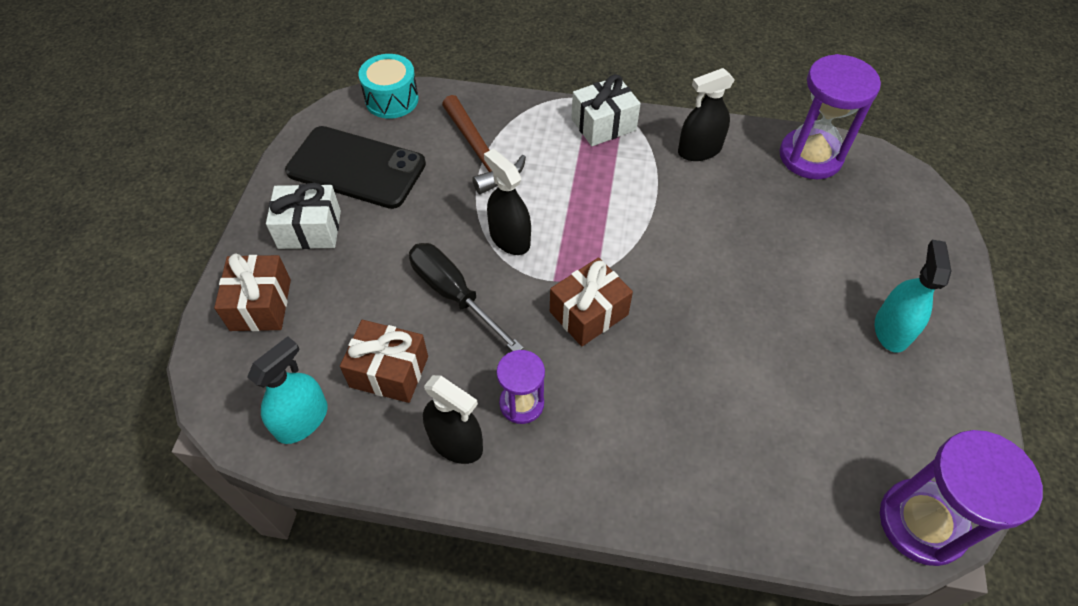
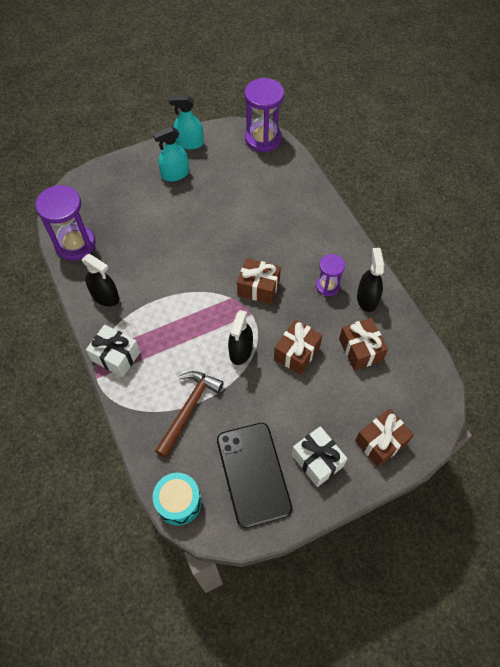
camera: 125 degrees left, 5 degrees up
(302, 420) = (414, 367): turquoise spray bottle -> turquoise spray bottle (189, 143)
(453, 294) = (296, 352): black screwdriver -> brown gift

